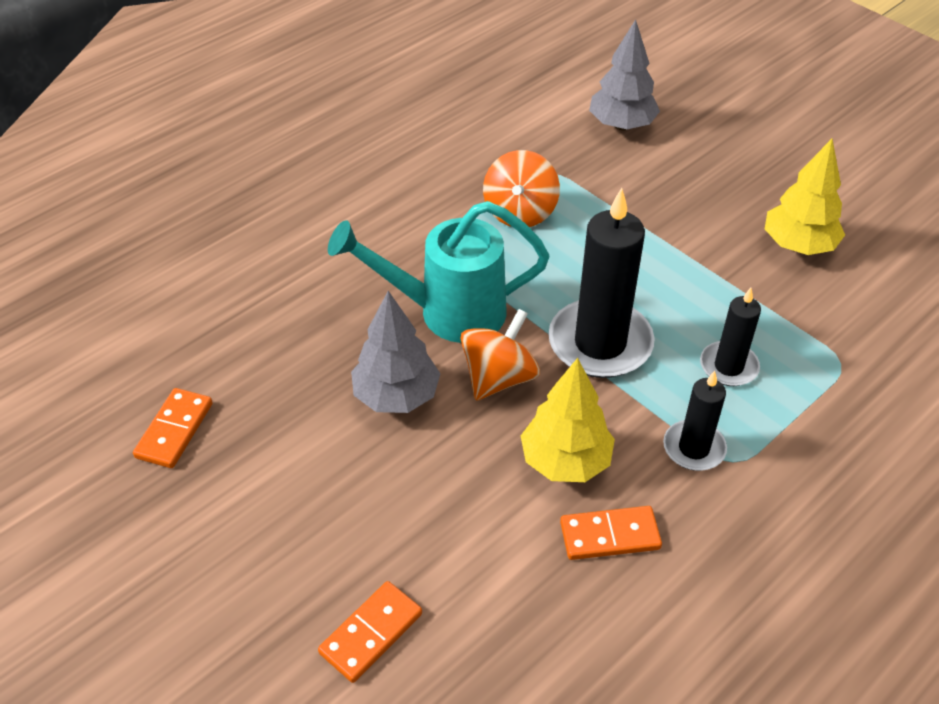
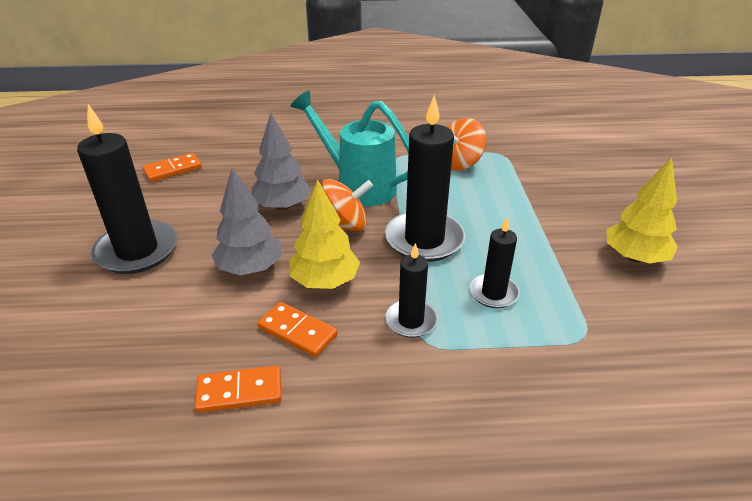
camera: 40 degrees right, 10 degrees down
(304, 570) = (137, 250): none -> black candle
(371, 633) = (122, 294): orange domino -> orange domino (239, 392)
(621, 125) = (578, 151): grey tree -> grey tree (250, 268)

